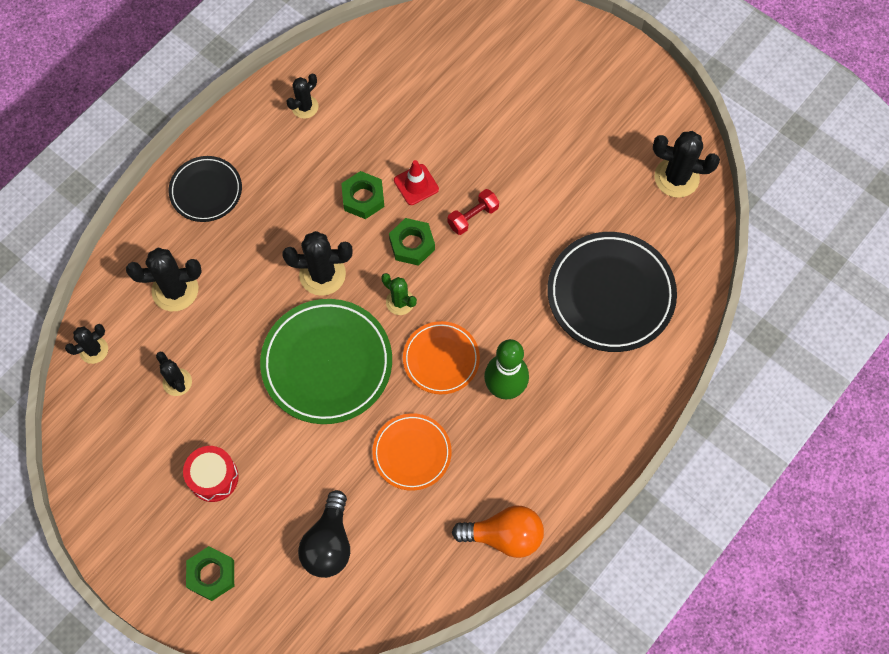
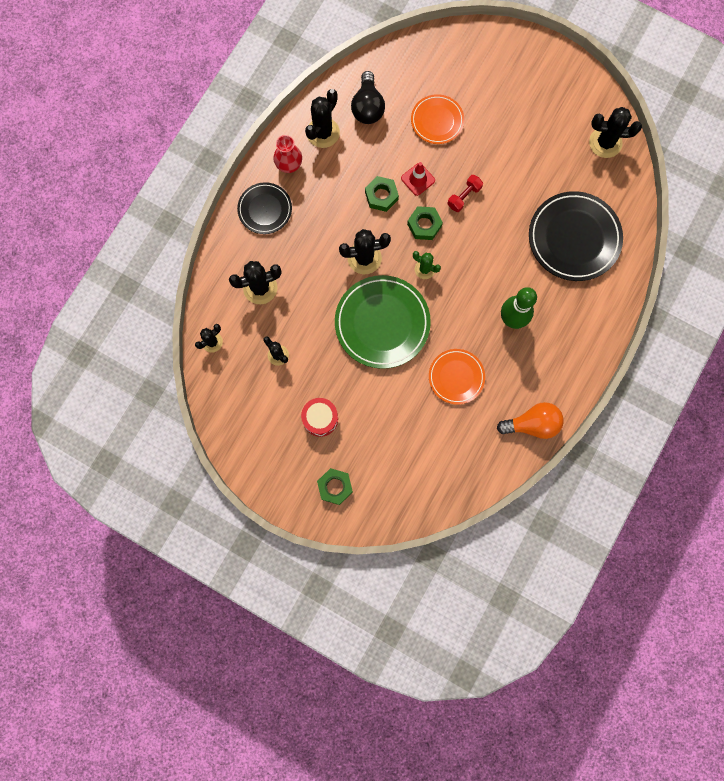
camera: 10 degrees left, 10 degrees up
(251, 140) = (289, 165): none -> red vase
(305, 107) = (323, 133): black cactus -> black cactus, size x1.64
(329, 543) = (412, 451): black light bulb -> black light bulb (367, 107)
(441, 359) = (462, 306): orange plate -> orange plate (437, 121)

